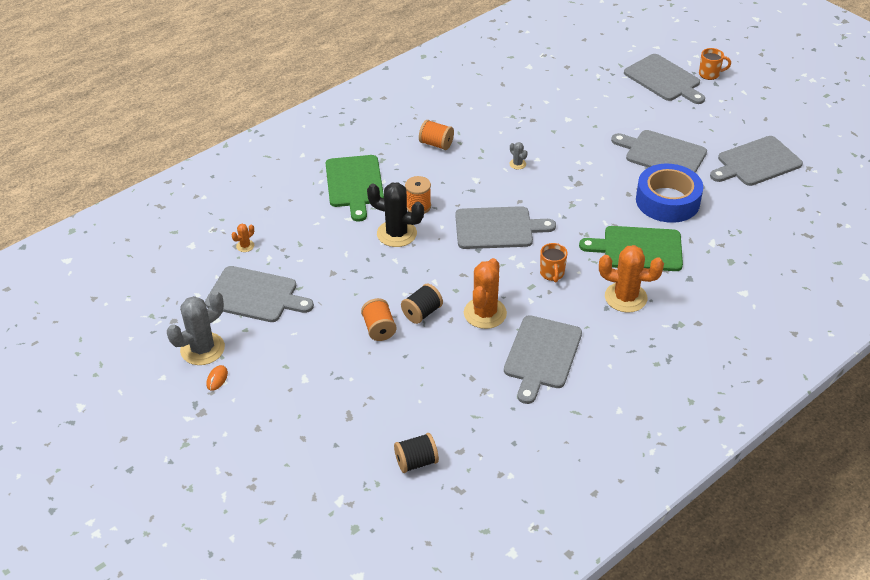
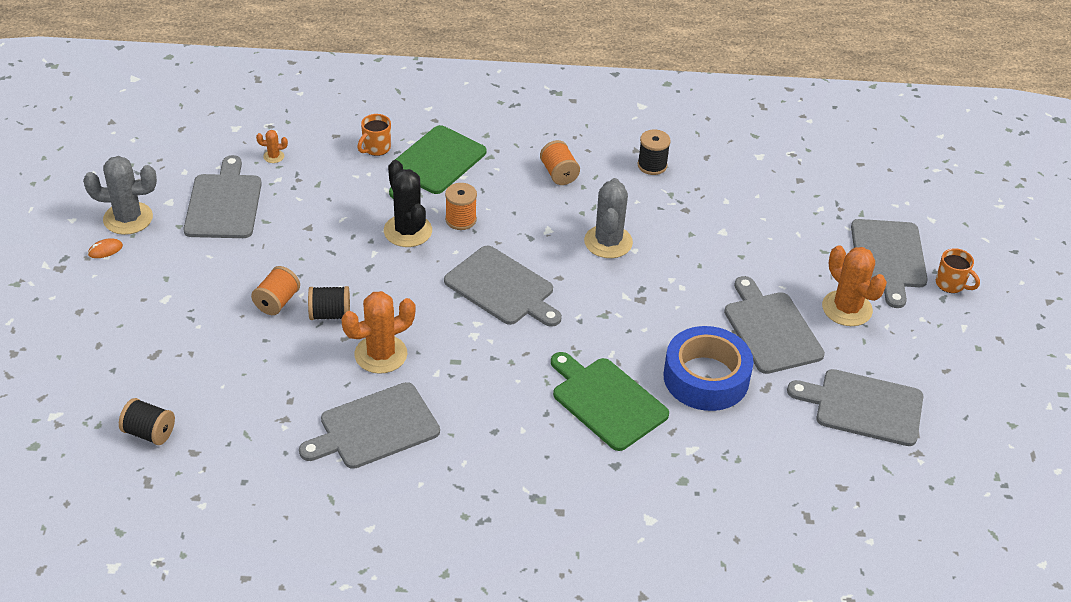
camera: 40 degrees right, 0 degrees up
(255, 295) = (224, 203): grey cutting board -> grey cutting board turned 150 degrees counterclockwise
(480, 107) = (652, 165): none -> black spool
(517, 164) = (608, 242): grey cactus -> grey cactus, size x2.24
(552, 273) = (491, 364): orange mug -> orange mug (376, 148)
(625, 297) = (526, 436): orange cactus -> orange cactus (847, 308)

